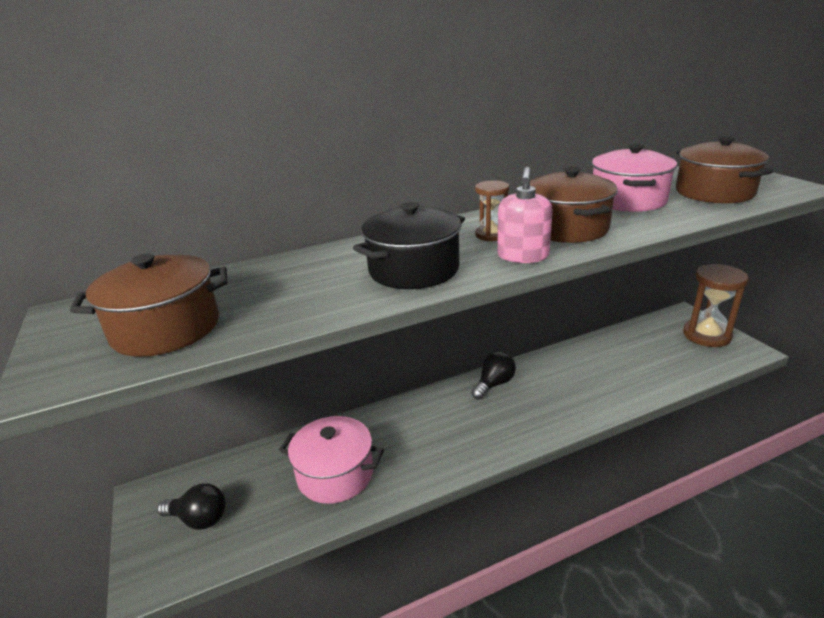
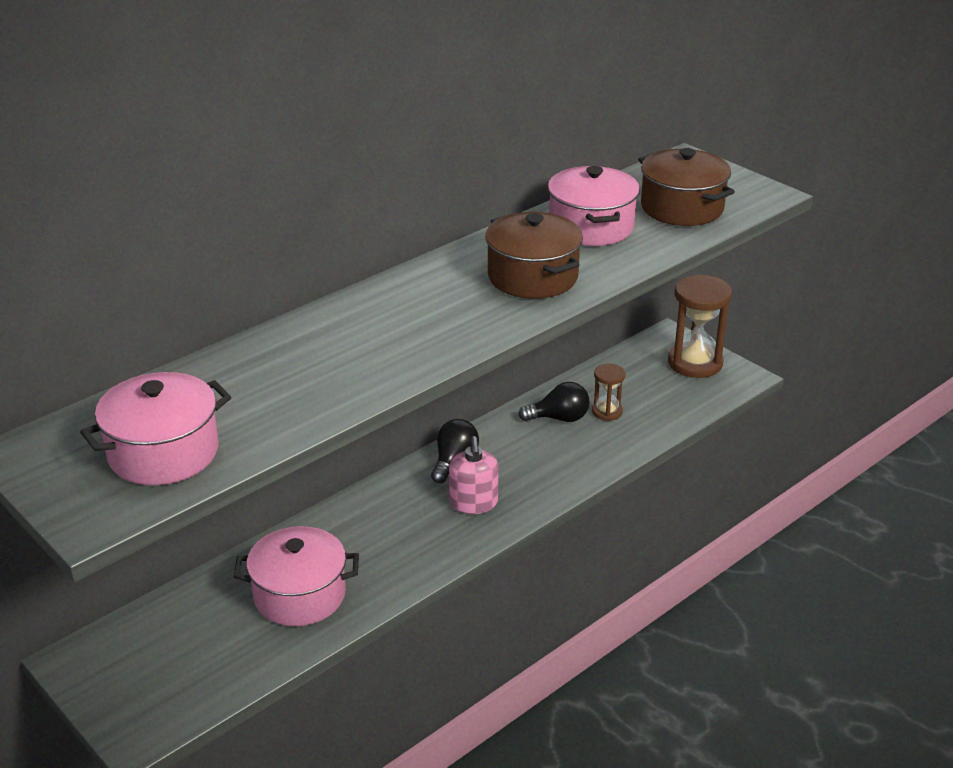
camera: 20 degrees left, 5 degrees up
(166, 329) = (163, 453): brown pot -> pink pot
(199, 519) = (159, 669): black light bulb -> black light bulb (559, 418)
(414, 270) = (387, 351): black pot -> none
(491, 235) = (453, 294): brown hourglass -> brown hourglass (607, 412)
(522, 256) = (496, 321): pink soap dispenser -> pink soap dispenser (473, 503)

